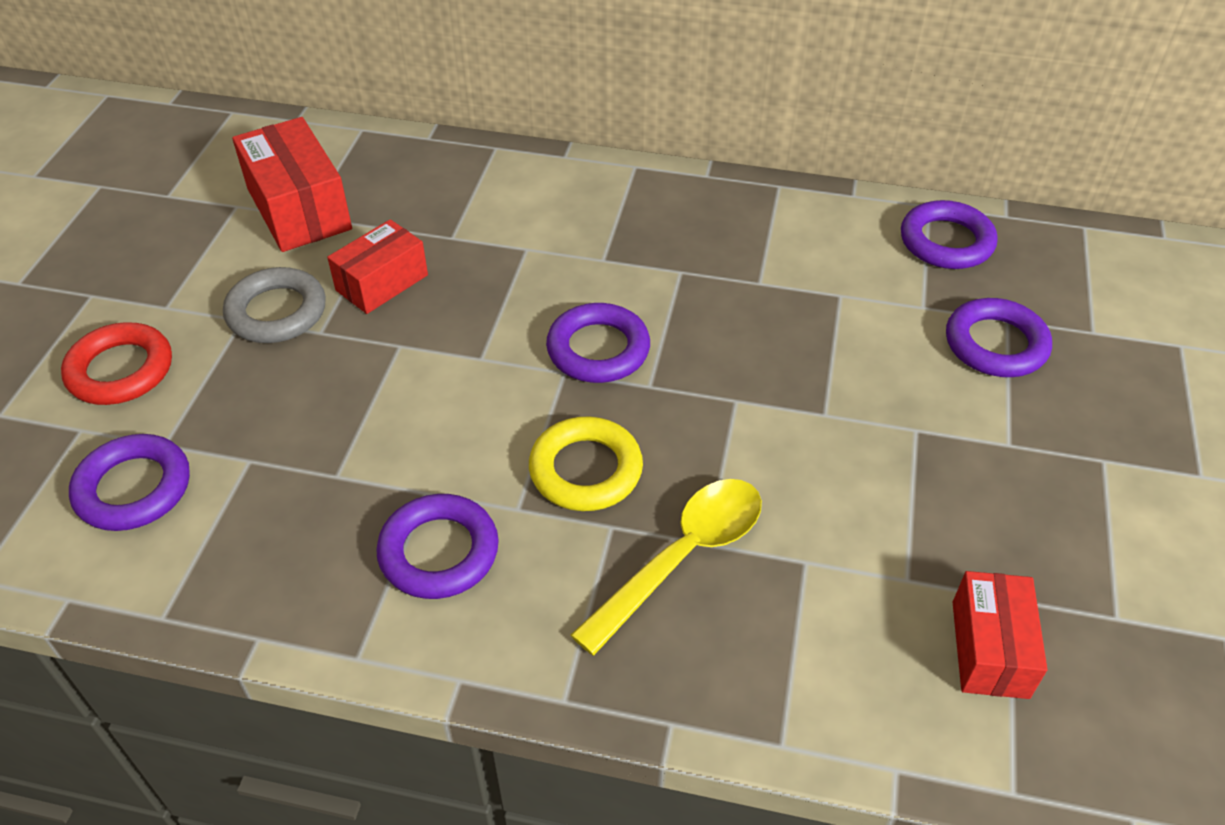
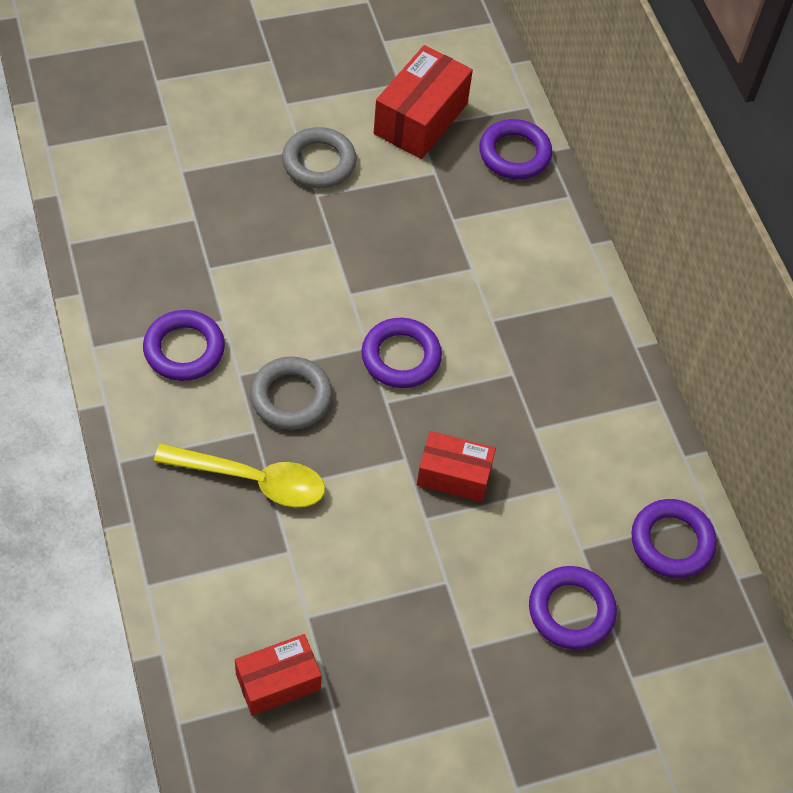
camera: 55 degrees right, 10 degrees up
(120, 370) = (222, 114): red ring -> none
(133, 488) = (143, 176): purple ring -> purple ring (514, 154)
(382, 283) = (382, 204): red box -> red box (454, 475)
(586, 470) = (291, 397): yellow ring -> grey ring

